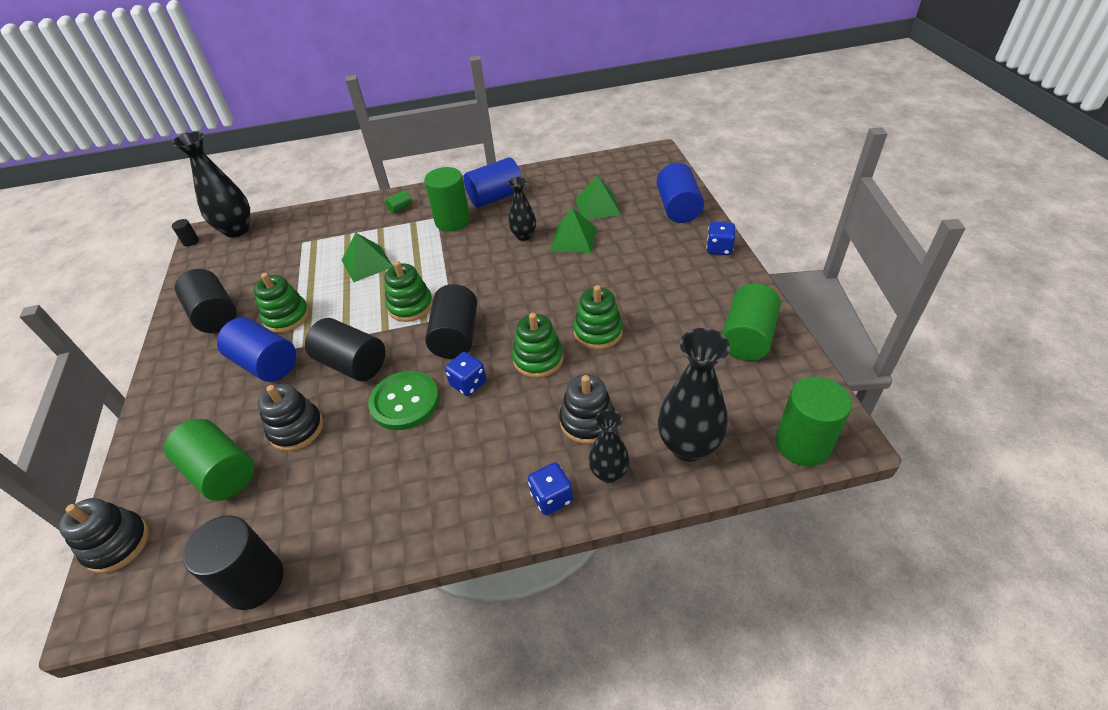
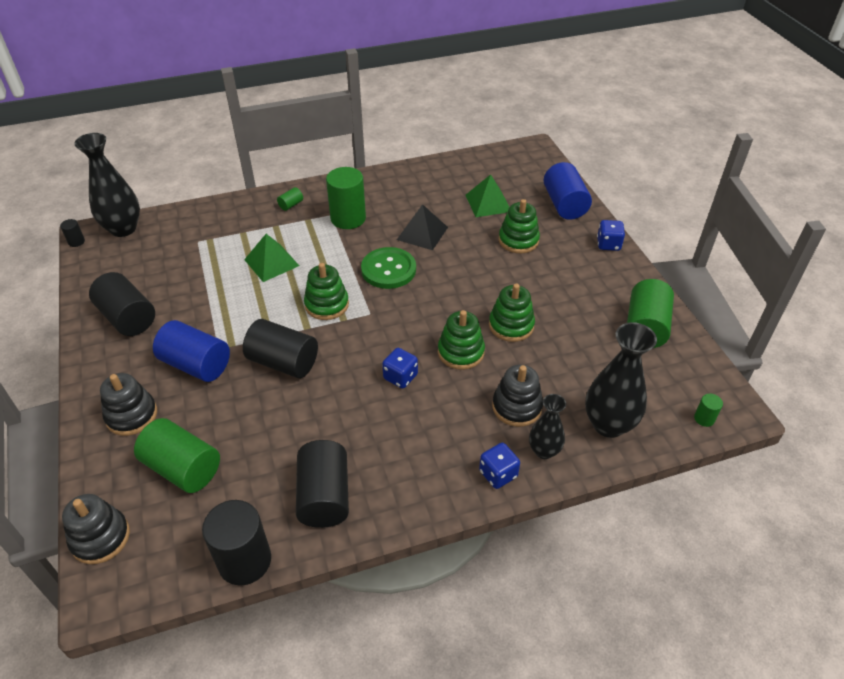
camera: 10 degrees left, 0 degrees up
(286, 317) = (204, 318): green stacking toy -> green stacking toy (518, 240)
(296, 429) = (245, 425): black stacking toy -> black stacking toy (131, 415)
(405, 402) = (344, 396): green button -> green button (388, 269)
(456, 336) = (378, 333): black cylinder -> black cylinder (324, 496)
(495, 197) = (385, 193): blue cylinder -> none
(524, 236) = (422, 233): black vase -> black pyramid
(573, 239) = (471, 236): green pyramid -> none
(802, 444) = (704, 418): green cylinder -> green cylinder, size x0.44

